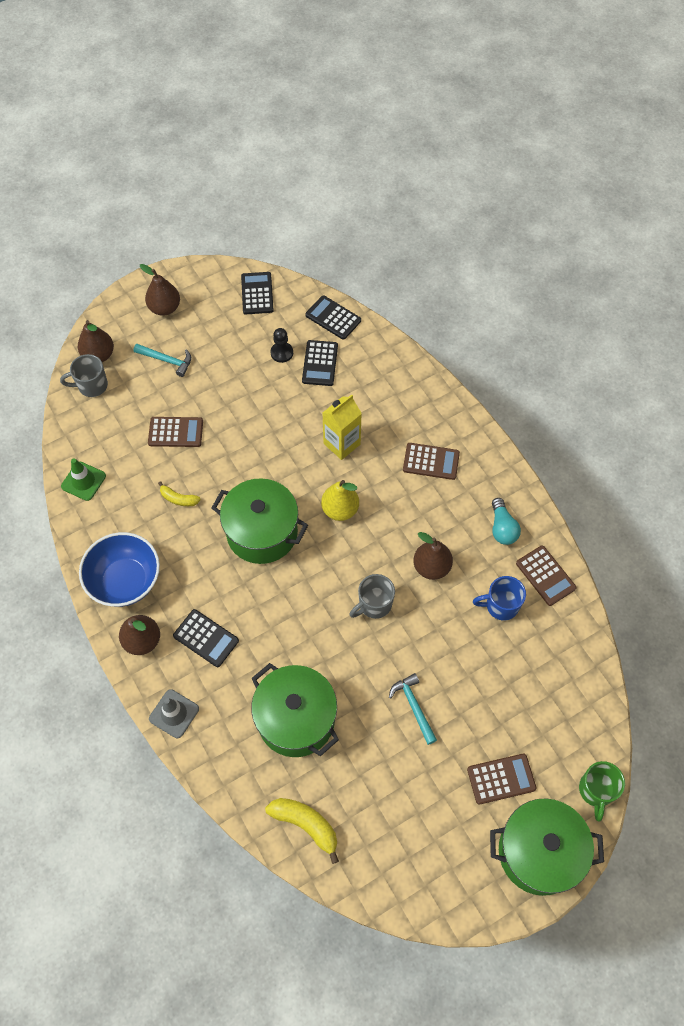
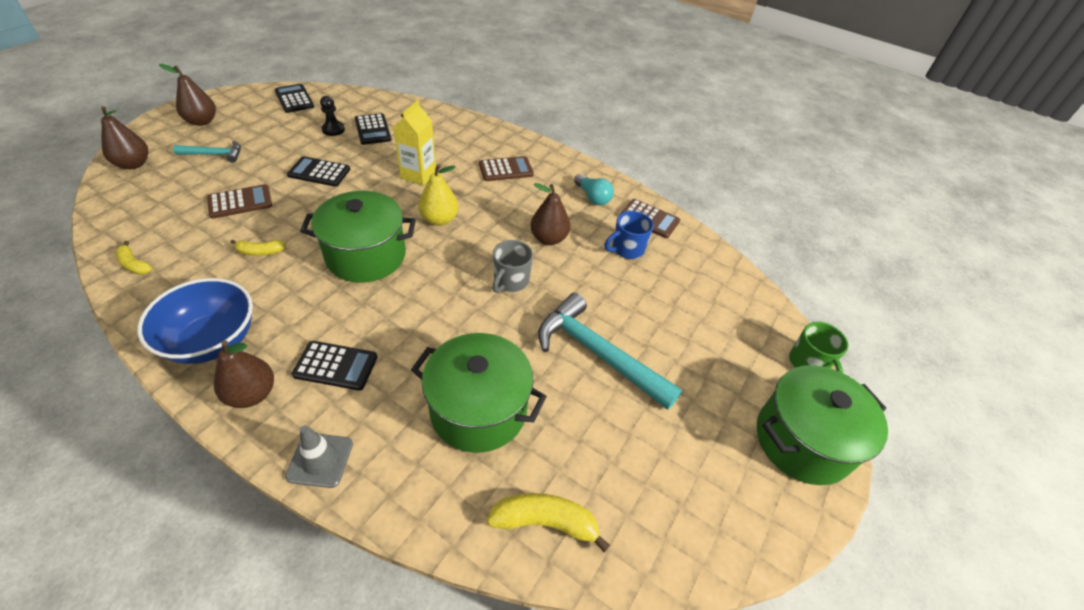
camera: 30 degrees left, 15 degrees down
(83, 481) = (134, 264): green traffic cone -> yellow banana
(91, 385) = (129, 187): grey mug -> none
(333, 318) = (372, 102): black calculator -> black calculator (319, 172)
(414, 706) = (598, 353): turquoise hammer -> turquoise hammer, size x1.92
(501, 779) = (721, 387): brown calculator -> none

